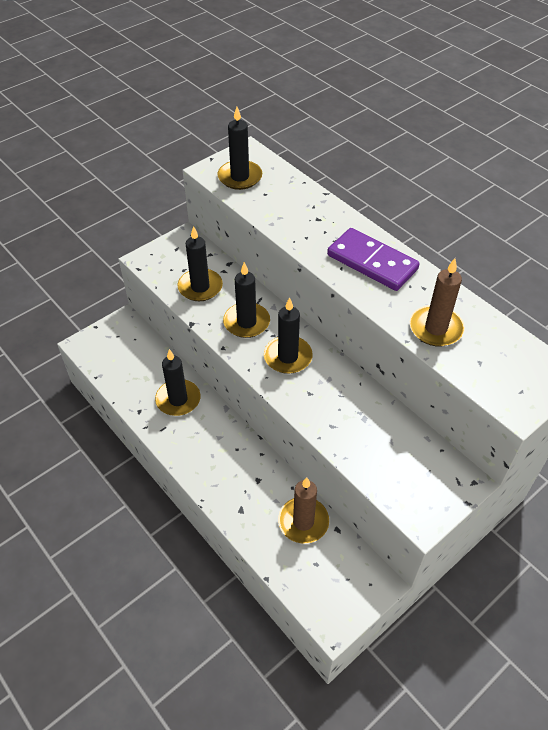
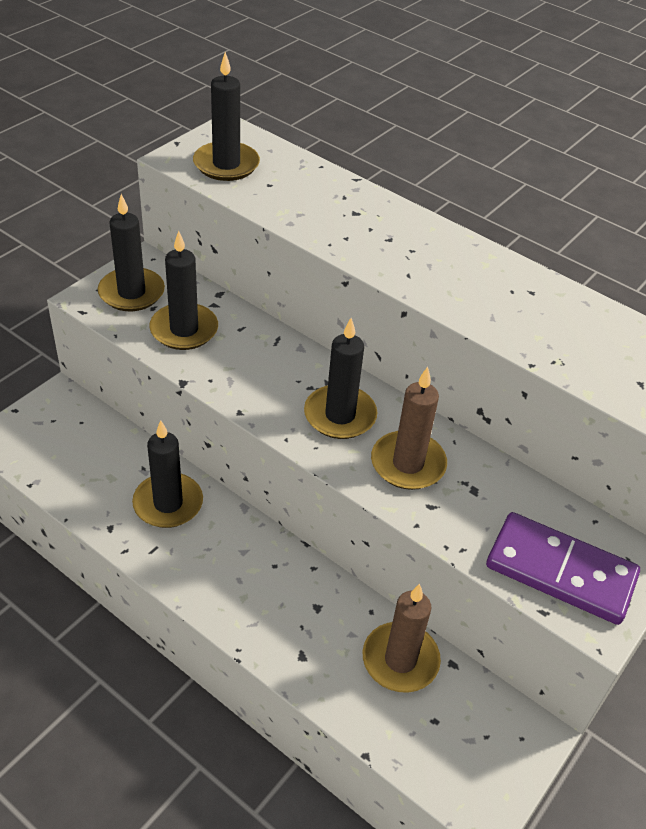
camera: 15 degrees left, 5 degrees down
(246, 322) = (266, 373): black candle -> black candle (131, 293)
(372, 262) = (449, 264): purple domino -> purple domino (560, 571)
(436, 328) = (566, 344): brown candle -> brown candle (408, 464)

